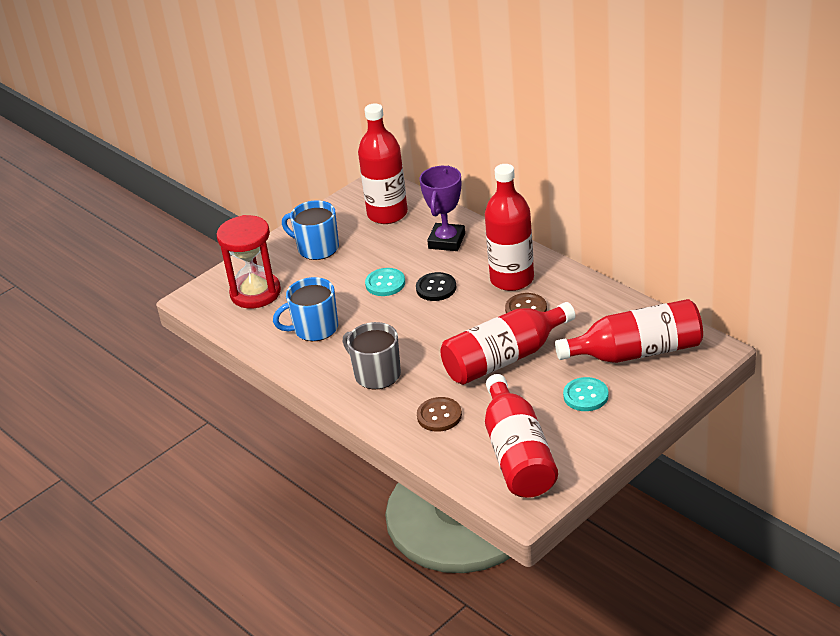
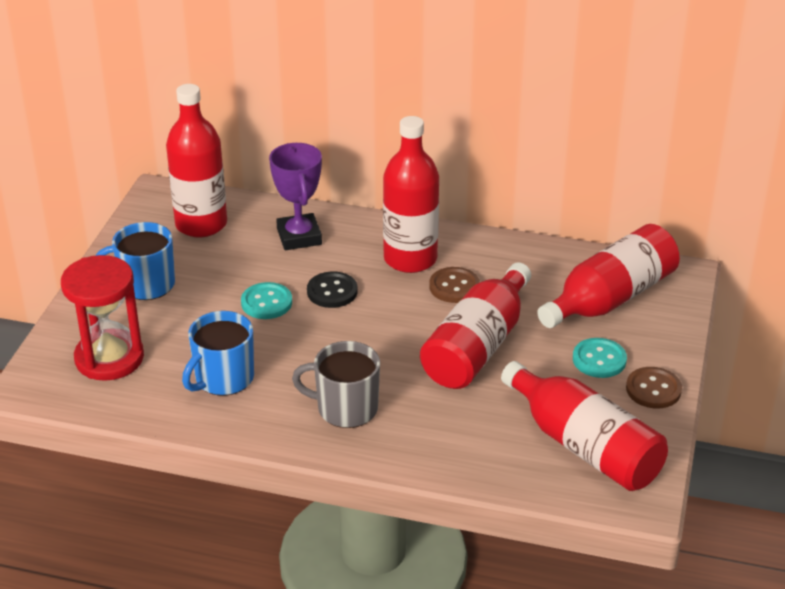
camera: 35 degrees left, 0 degrees up
(439, 416) = (460, 432): brown button -> brown button (653, 389)

